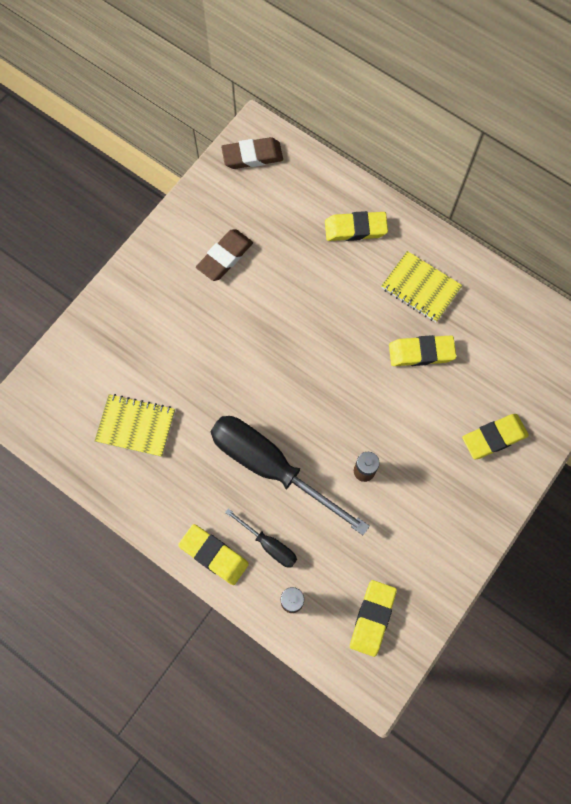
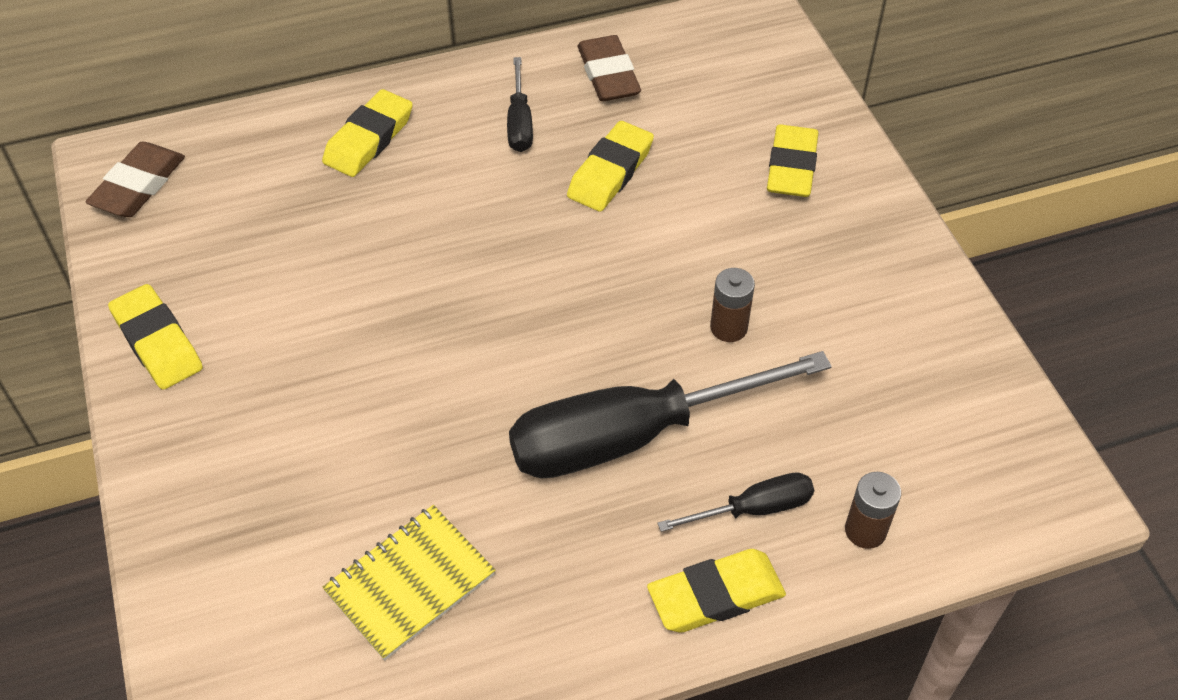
camera: 55 degrees left, 20 degrees down
(225, 257) = (254, 304): brown eraser -> brown eraser (608, 74)
(372, 618) = (957, 442): yellow eraser -> yellow eraser (157, 342)
(420, 288) = (520, 122): yellow notebook -> black screwdriver

